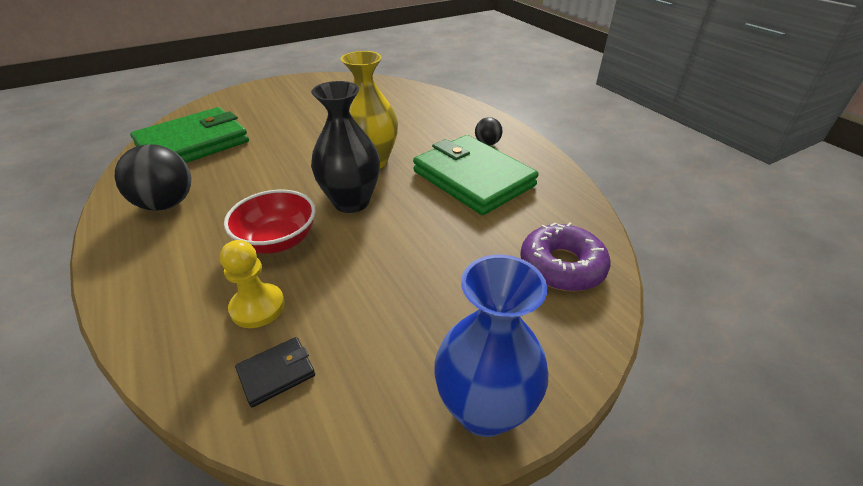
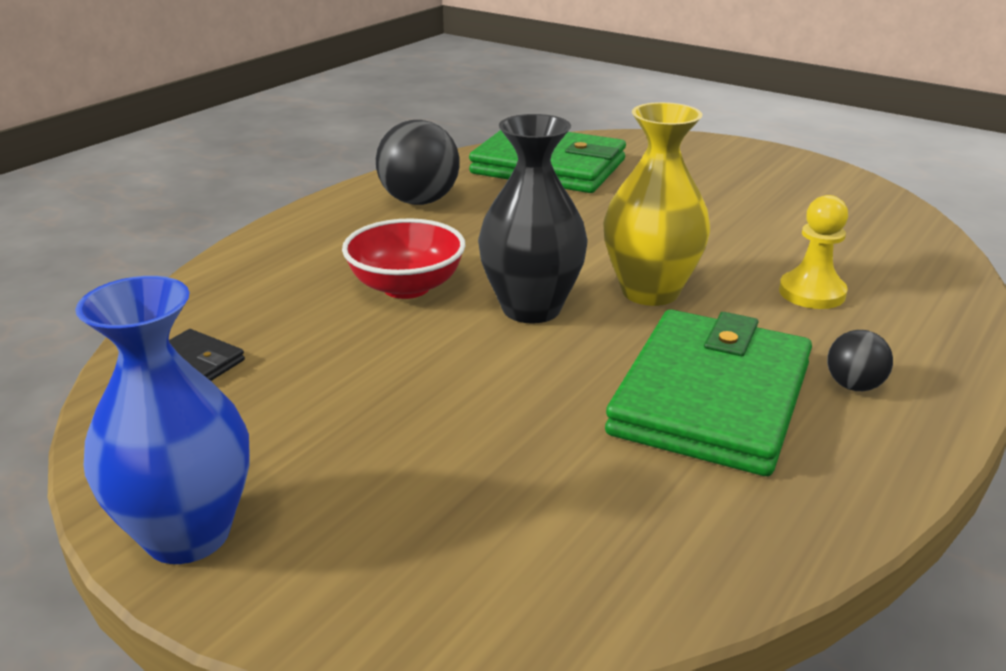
camera: 65 degrees right, 10 degrees down
(257, 307) = (286, 316): yellow pawn -> yellow pawn (811, 293)
(562, 266) = (538, 560): purple donut -> none

